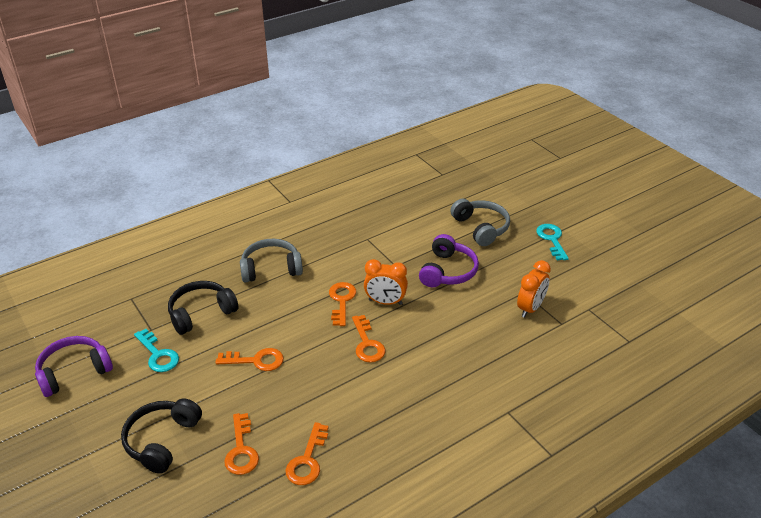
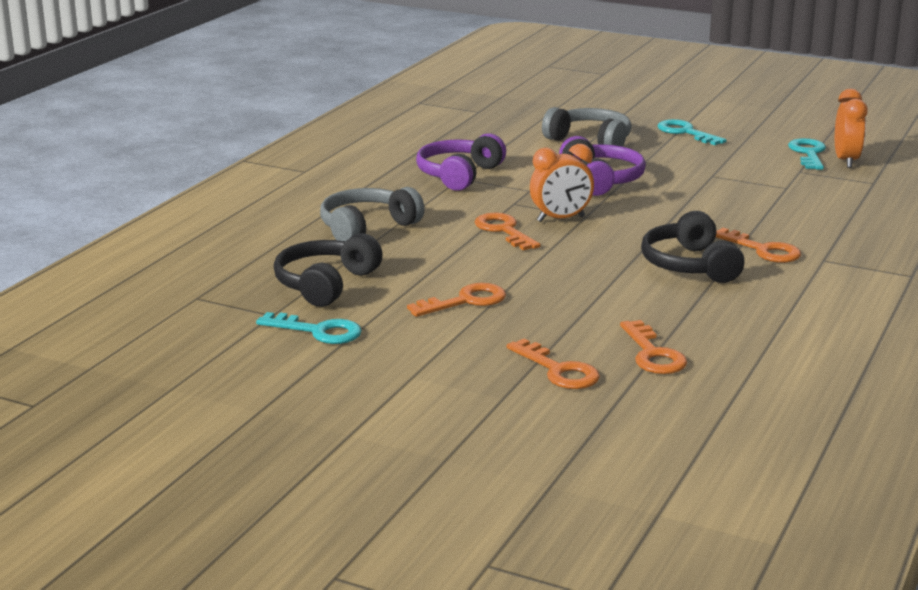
camera: 30 degrees left, 15 degrees down
(74, 372) = (212, 377): purple headphones -> purple headphones (459, 175)
(162, 440) = (440, 393): black headphones -> black headphones (690, 265)
(367, 343) = (588, 254): orange key -> orange key (762, 250)
(530, 308) = (737, 185): orange clock -> orange clock (846, 161)
(614, 292) = (808, 153): none -> turquoise key

